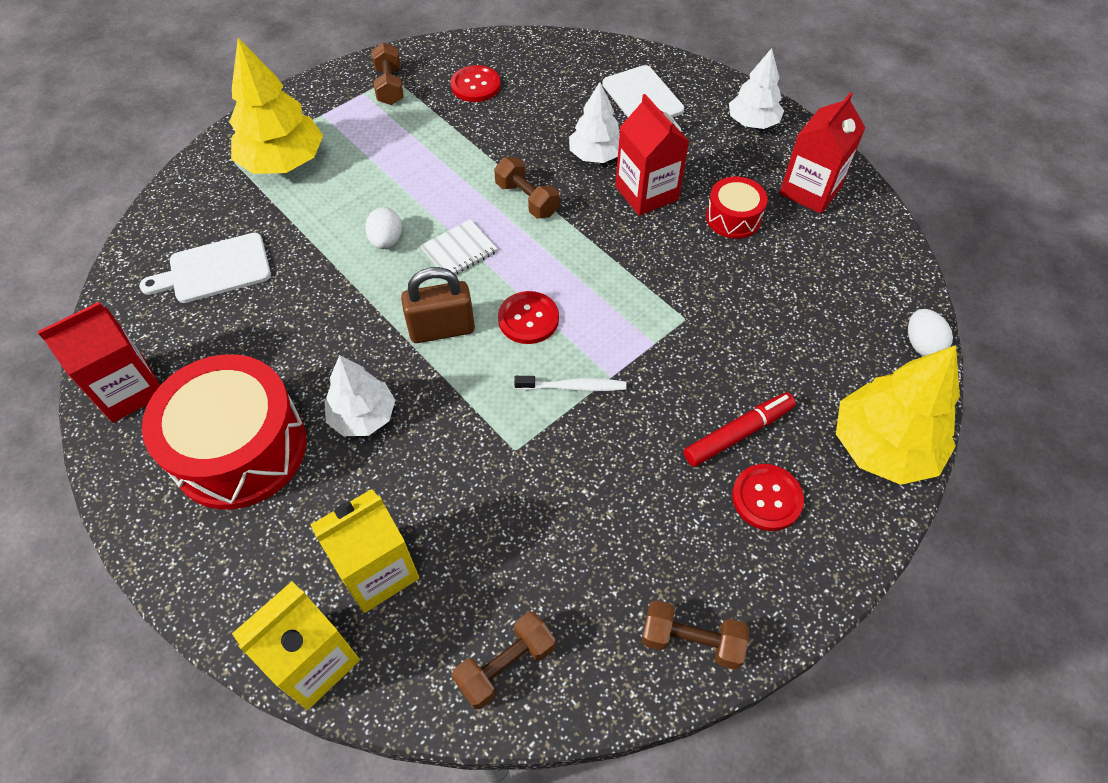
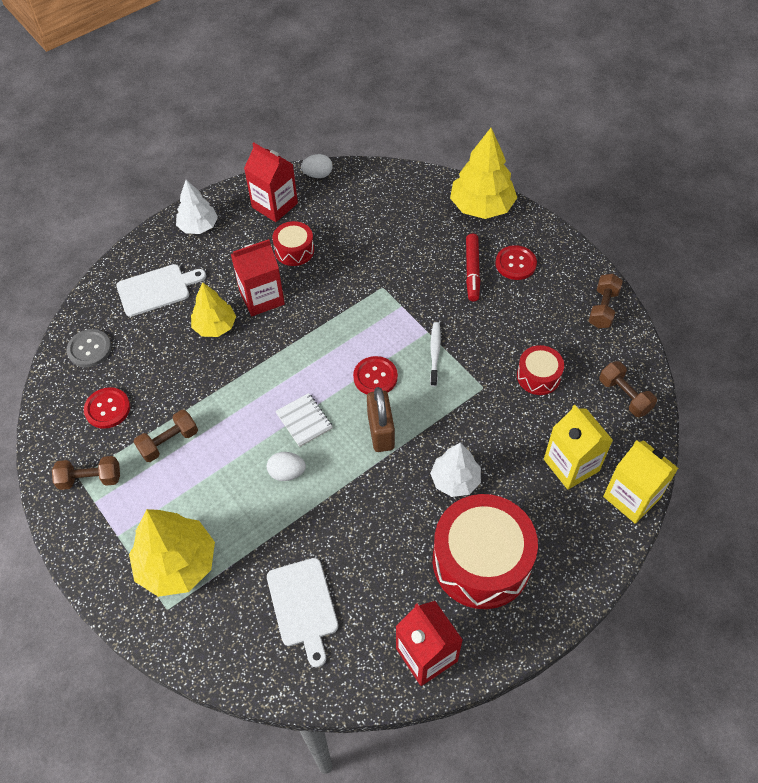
camera: 85 degrees left, 0 degrees up
(527, 199) = (256, 374): brown dumbbell -> brown dumbbell (169, 442)
(539, 528) = (538, 376): none -> red drum
(553, 61) = (89, 349): none -> grey button
(595, 155) = (215, 326): white tree -> yellow tree
(738, 434) = (472, 271): red marker -> red marker turned 150 degrees counterclockwise
(921, 344) = (410, 175): white egg -> white egg (318, 175)

